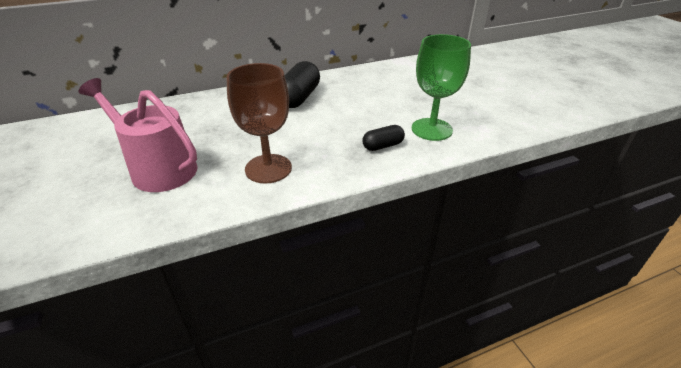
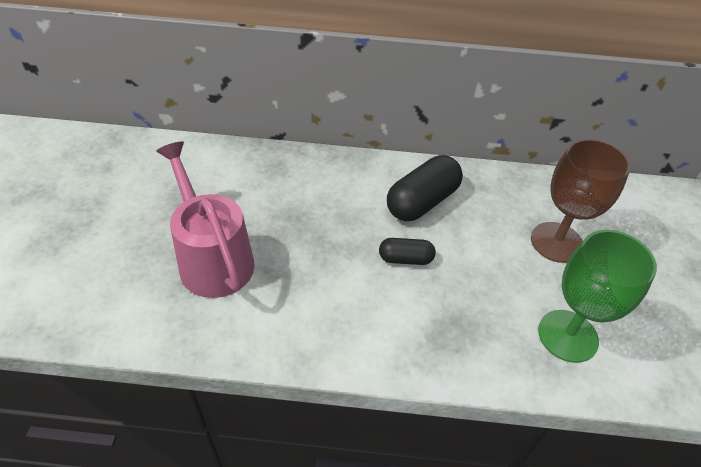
camera: 25 degrees right, 10 degrees up
(268, 168) = (326, 312): brown goblet -> brown goblet (556, 242)
(383, 146) = (483, 337): black capsule -> black capsule (405, 259)

